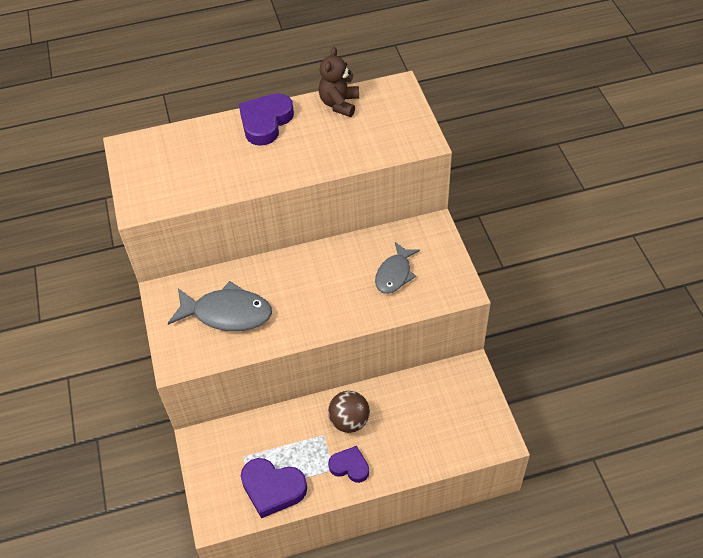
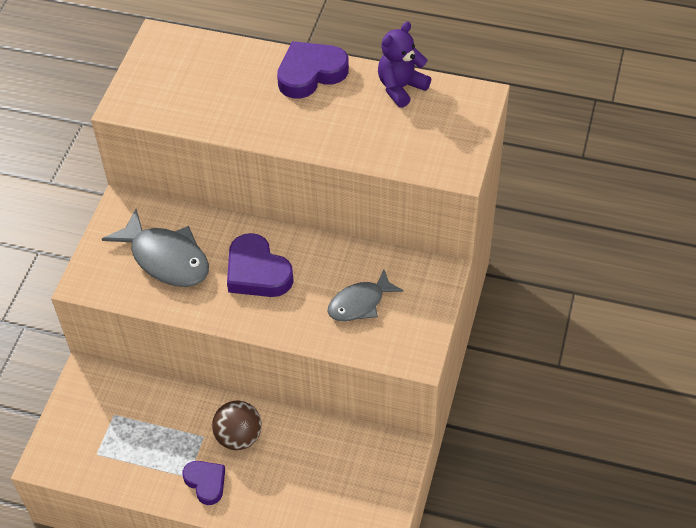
camera: 30 degrees right, 0 degrees up
(272, 488) = (118, 462): purple heart -> purple heart (257, 272)
(339, 104) = (401, 88): brown teddy bear -> purple teddy bear

